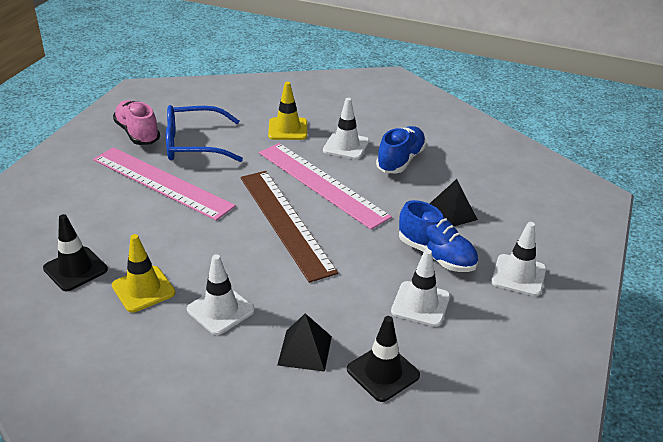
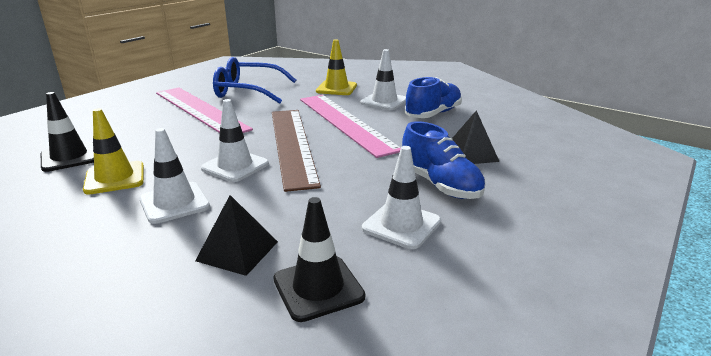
camera: 15 degrees right, 10 degrees down
(138, 133) = (207, 82): pink shoe -> none
(518, 275) = (536, 213): white traffic cone -> white traffic cone (235, 166)

